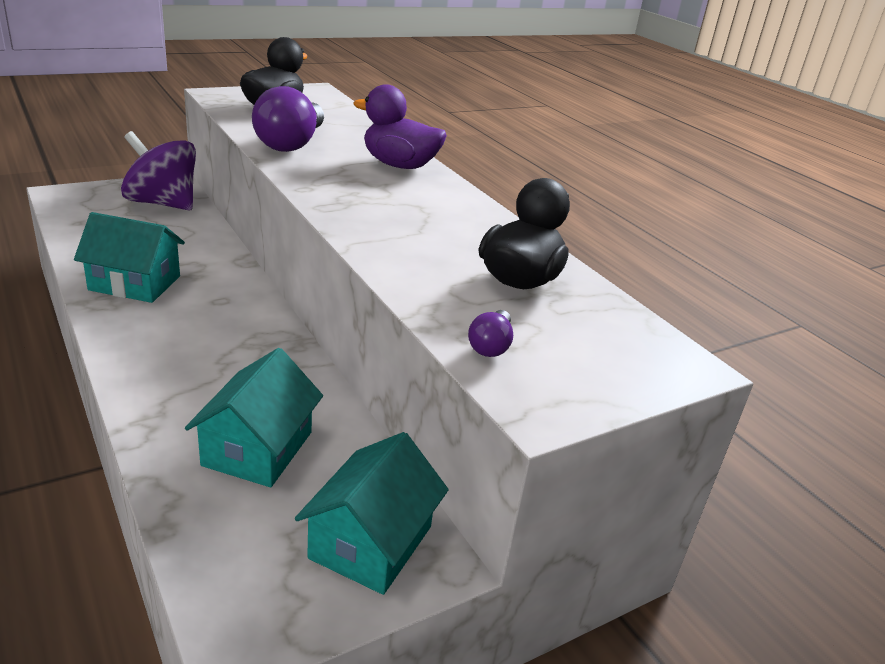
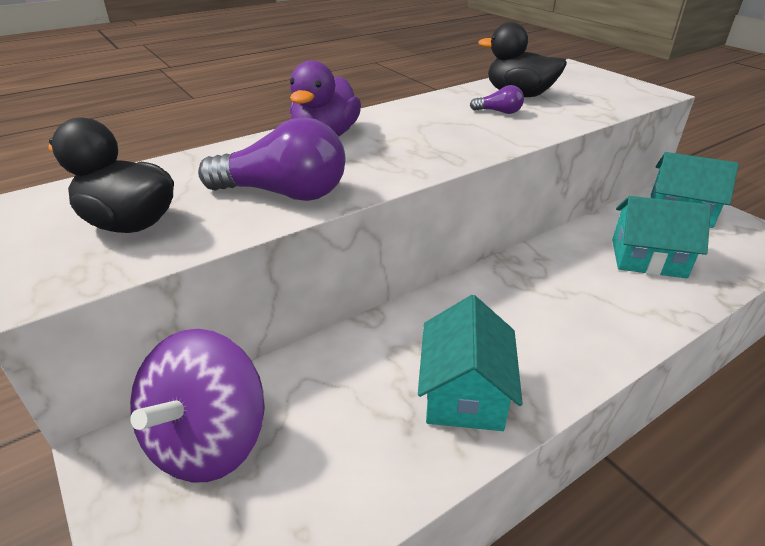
camera: 90 degrees left, 5 degrees up
(491, 346) = (610, 101): purple light bulb -> purple light bulb (499, 112)

